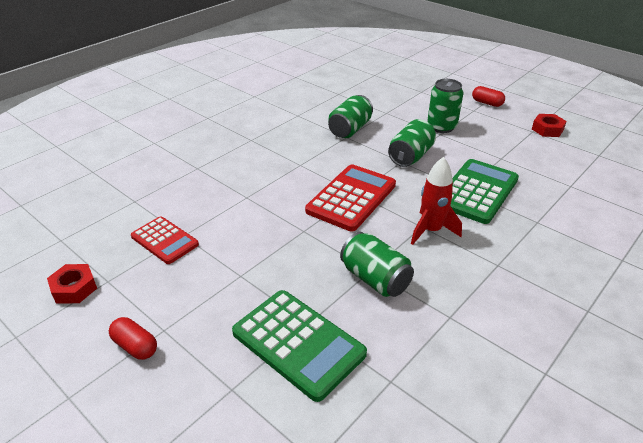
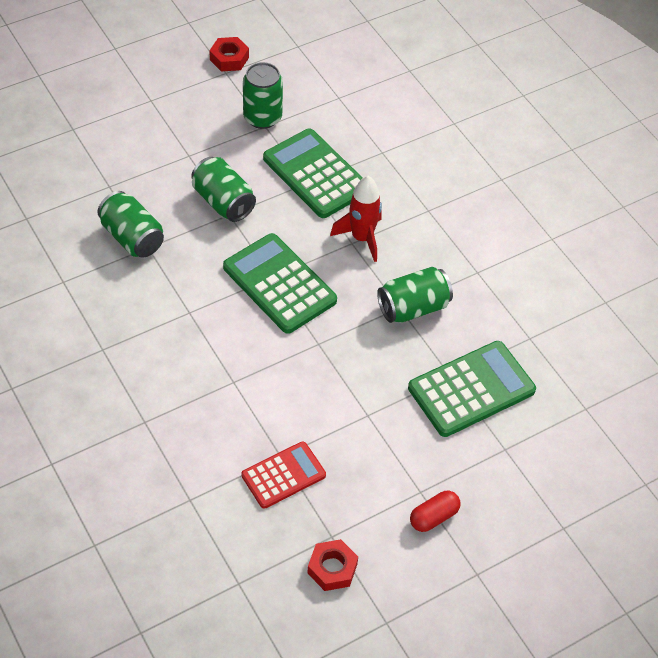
camera: 75 degrees left, 15 degrees up
(351, 198) = (279, 284): red calculator -> green calculator
(441, 127) = (174, 147): green can -> green can (262, 117)
(487, 103) = (141, 80): red capsule -> none

